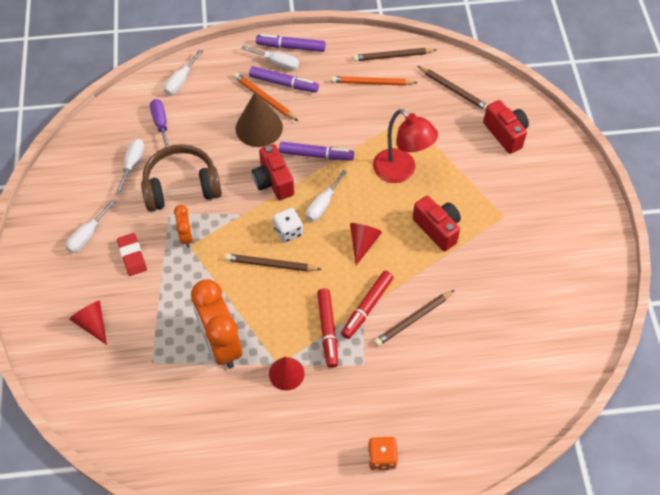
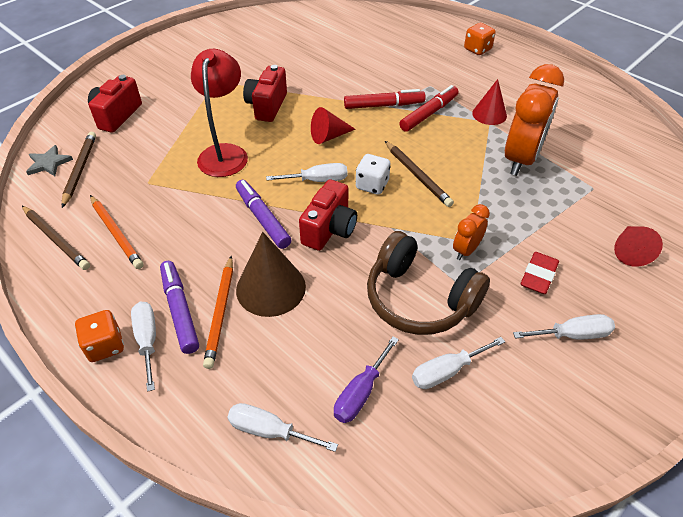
camera: 130 degrees left, 10 degrees down
(180, 81) = (269, 431): white screwdriver -> white screwdriver turned 150 degrees counterclockwise
(291, 47) = (105, 346): purple marker -> orange dice
(413, 319) = (364, 81): brown pencil -> none
(476, 78) = (49, 163): none -> grey star

